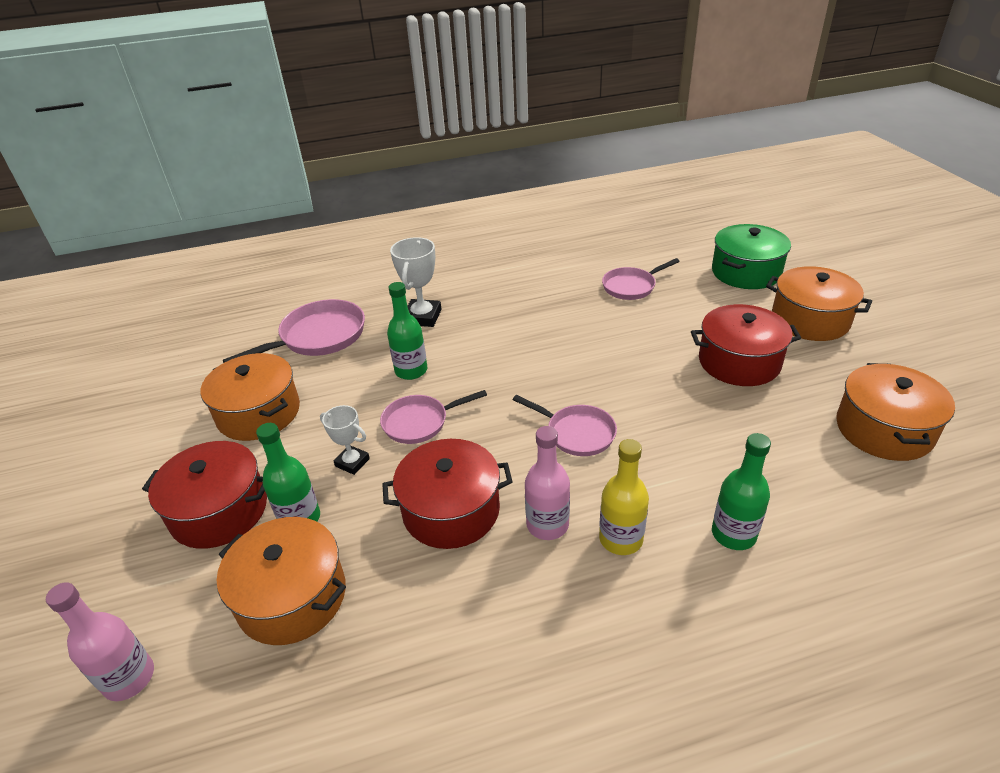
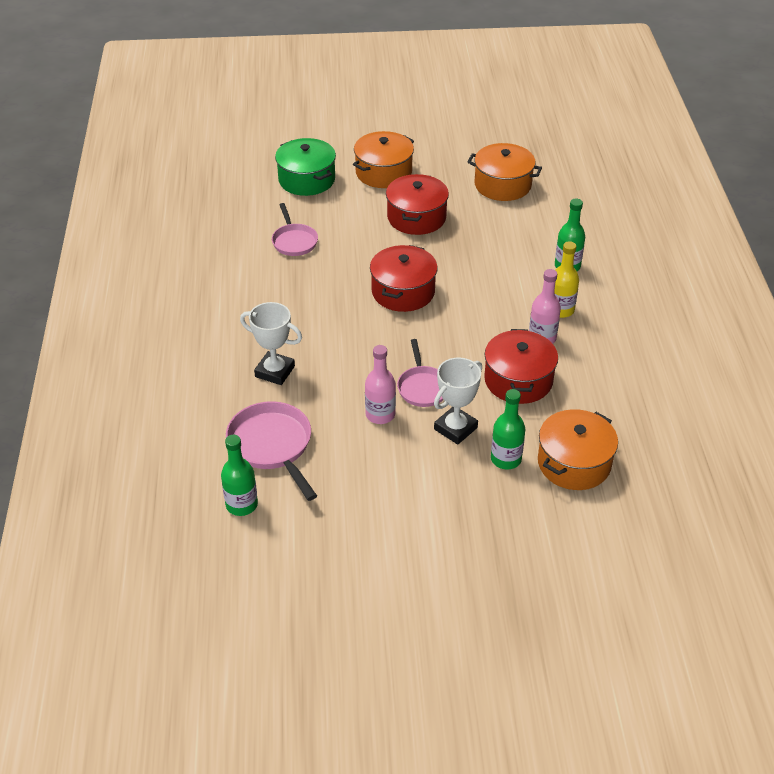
camera: 80 degrees left, 5 degrees up
(129, 678) = (622, 543): pink bottle -> pink bottle (380, 415)
(219, 511) = (485, 507): red pot -> red pot (403, 291)
(259, 413) = (373, 487): orange pot -> none
(352, 462) = (455, 428): white trophy -> white trophy, size x1.59
(411, 371) = (354, 386): green bottle -> green bottle (241, 505)
(577, 433) = (463, 309): pink pan -> none

